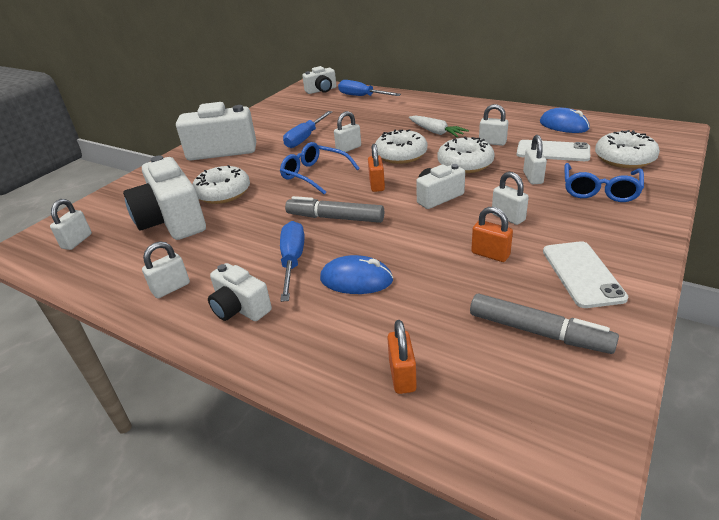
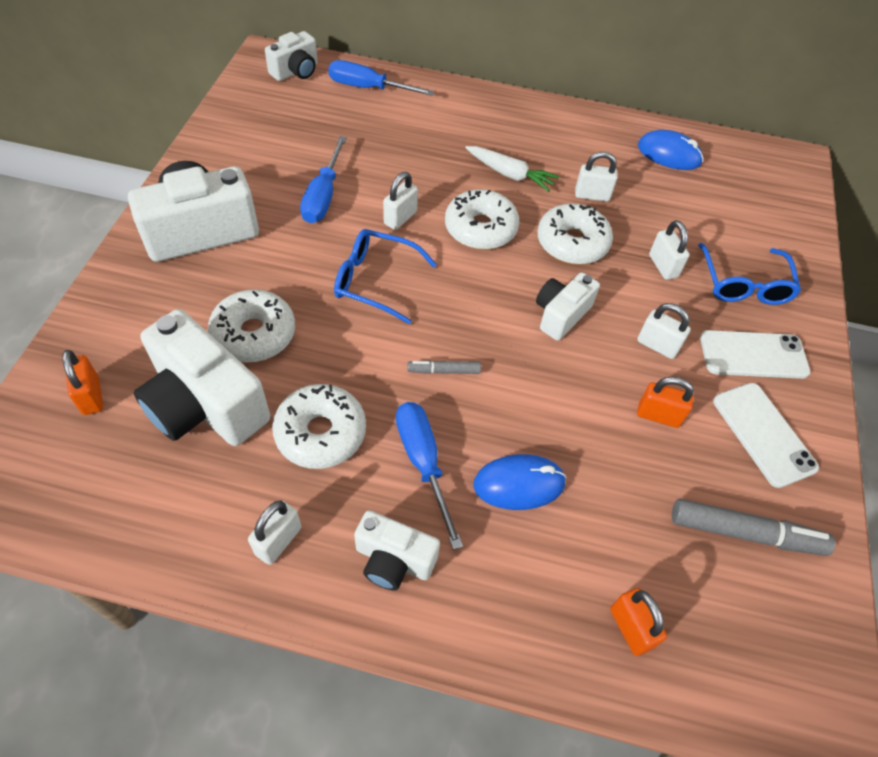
camera: 25 degrees left, 20 degrees up
(77, 241) = (69, 469): white padlock -> none
(335, 218) = (444, 371): grey marker -> grey marker, size x0.54
(377, 185) = (473, 297): orange padlock -> orange padlock (91, 396)
(552, 151) = (671, 210): white phone -> white phone (753, 355)
(624, 158) = (755, 221): white donut -> white donut (321, 433)

